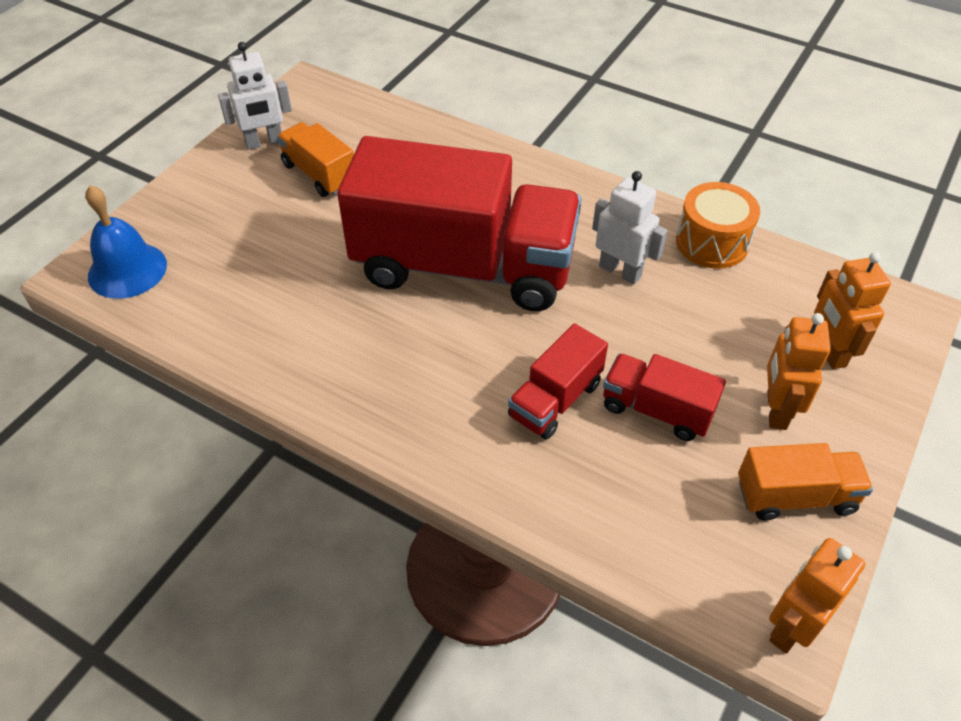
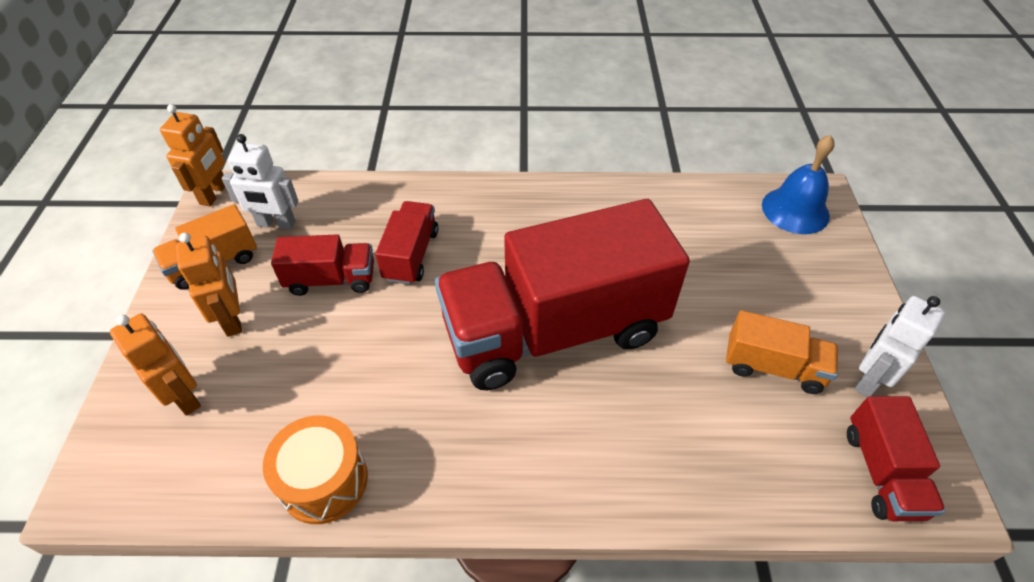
camera: 150 degrees right, 0 degrees up
(327, 105) = (882, 472): none -> red truck
(620, 271) = (409, 394): white robot -> white robot (276, 224)

